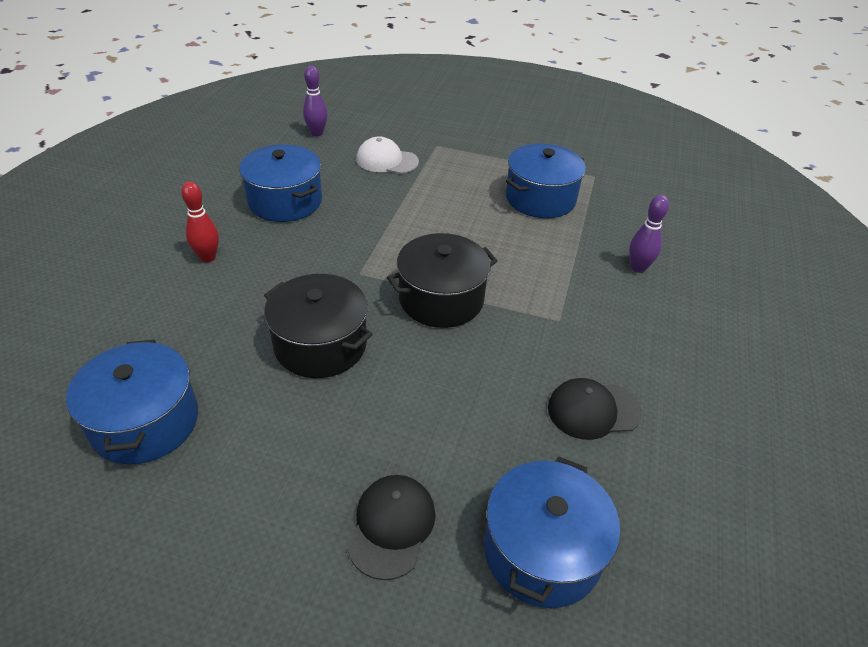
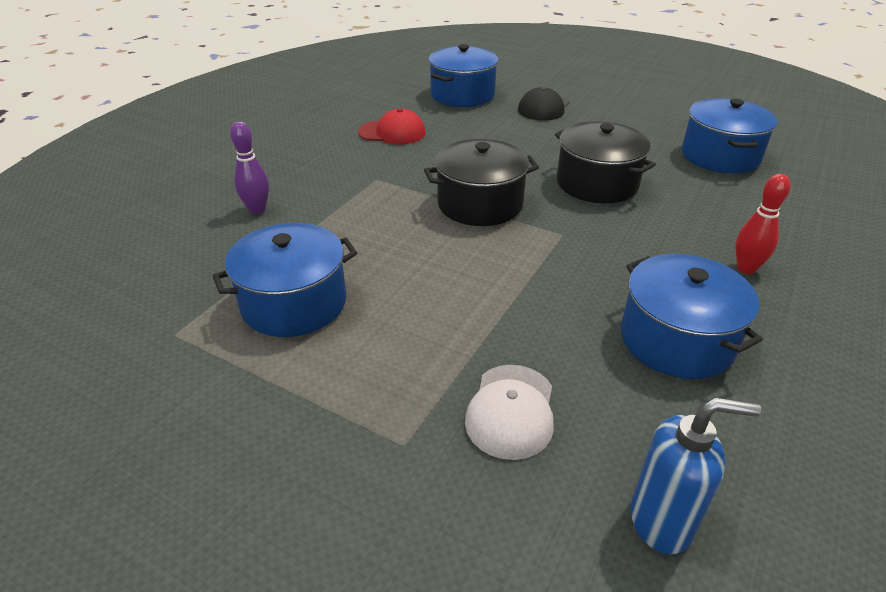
camera: 165 degrees left, 5 degrees down
(317, 133) = (661, 521): purple bowling pin -> blue soap dispenser
(387, 160) = (511, 411): white cap -> white cap turned 75 degrees clockwise
(593, 410) = (392, 132): black cap -> red cap

